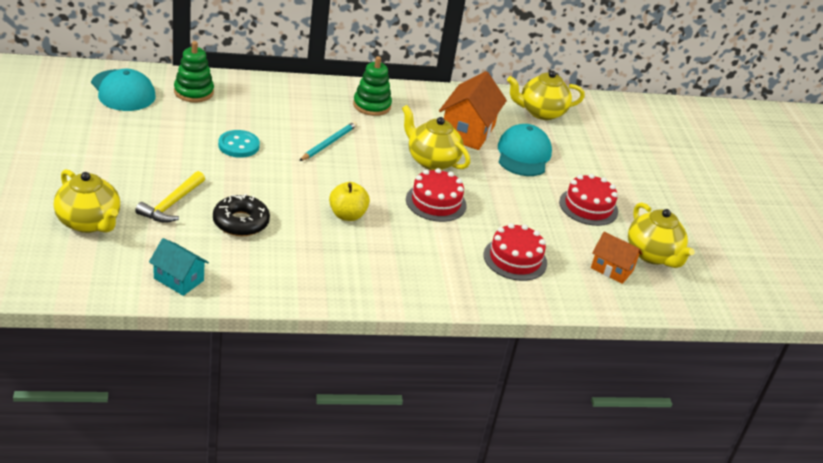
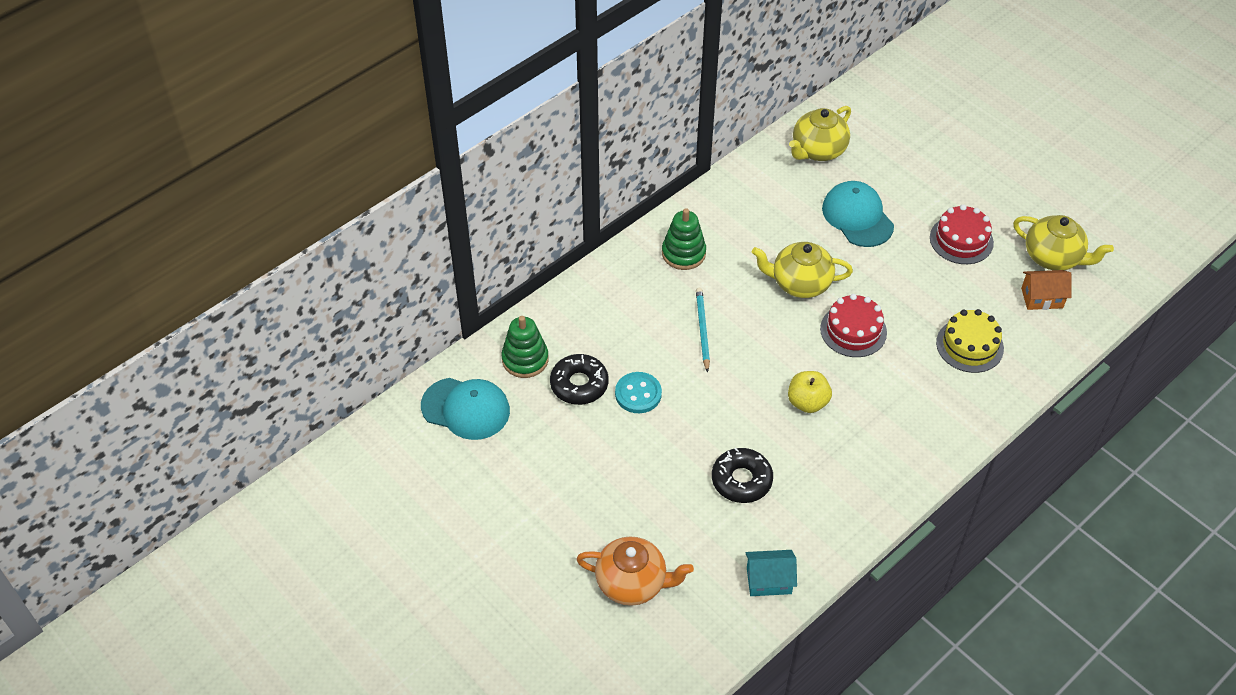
camera: 30 degrees left, 15 degrees up
(89, 222) = (632, 583): yellow teapot -> orange teapot
(172, 204) = (668, 507): yellow hammer -> none
(208, 120) = (579, 384): none -> black donut
(468, 131) = (789, 223): orange house -> none
(515, 259) = (969, 345): red cake -> yellow cake

